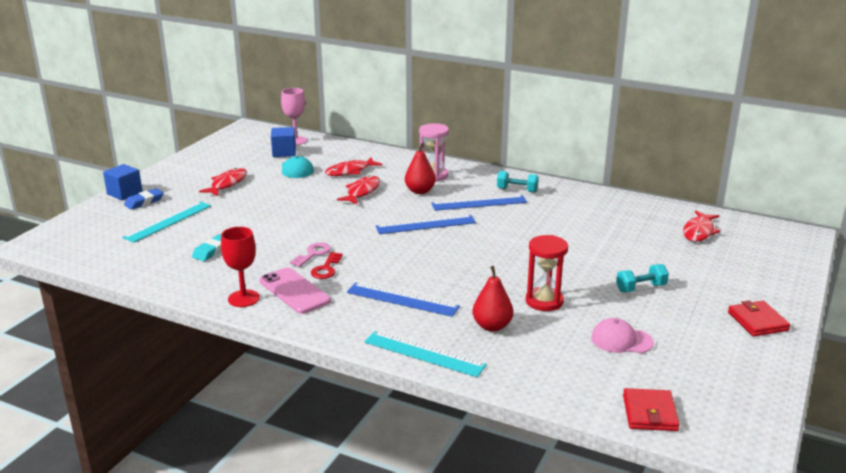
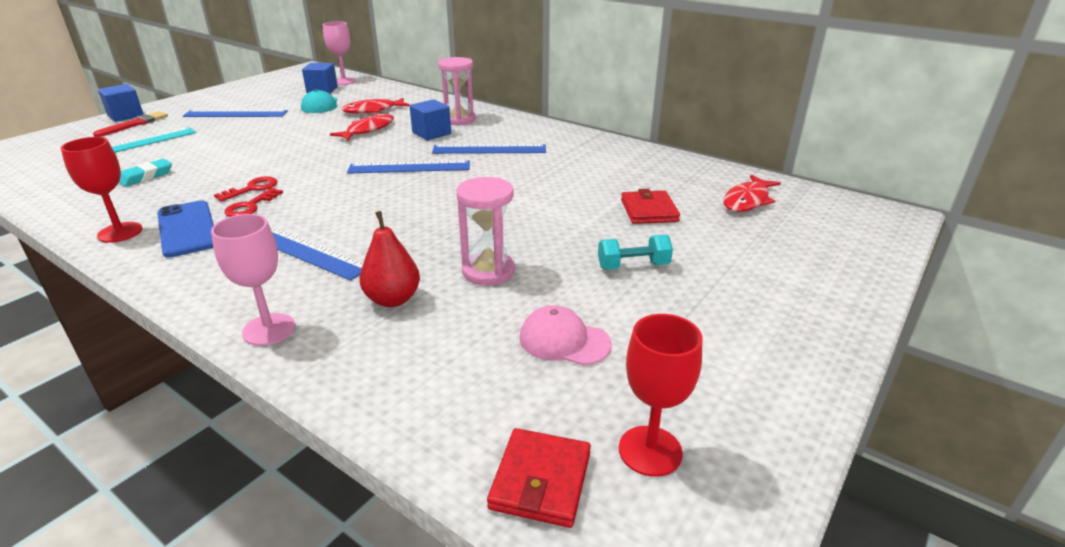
camera: 10 degrees right, 5 degrees up
(144, 202) = (135, 124): blue eraser -> red brush
(227, 184) = (236, 114): red fish -> blue ruler
(294, 291) = (187, 229): pink phone -> blue phone
(313, 254) = (252, 189): pink key -> red key
(420, 191) = (431, 133): red pear -> blue cube
(424, 353) = (269, 329): turquoise ruler -> pink goblet
(517, 190) = (543, 139): turquoise dumbbell -> none
(544, 301) = (488, 271): red hourglass -> pink hourglass
(702, 392) = (650, 451): none -> red goblet
(757, 321) = (789, 333): red wallet -> red wallet (649, 211)

